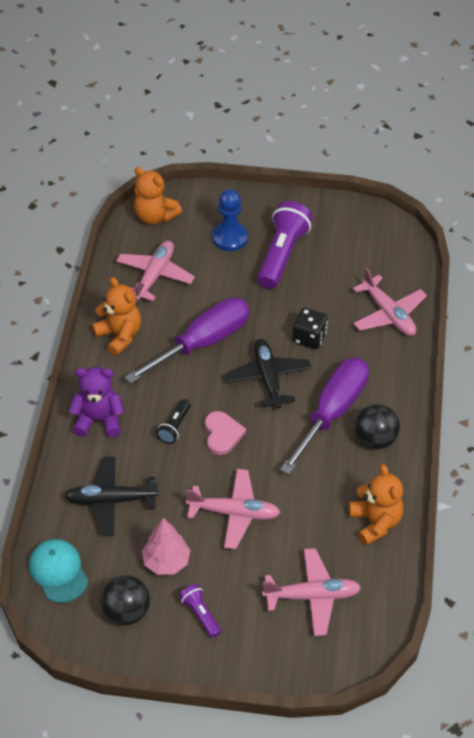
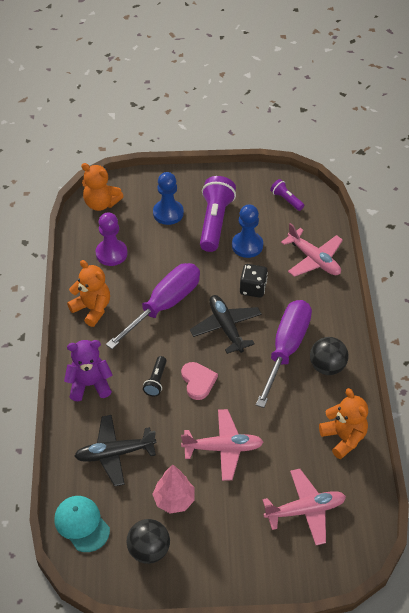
camera: 10 degrees left, 0 degrees up
(155, 275) = (111, 253): pink plane -> purple pawn
(200, 614) = (213, 542): purple flashlight -> purple flashlight (286, 199)
(313, 287) = (247, 245): none -> blue pawn

